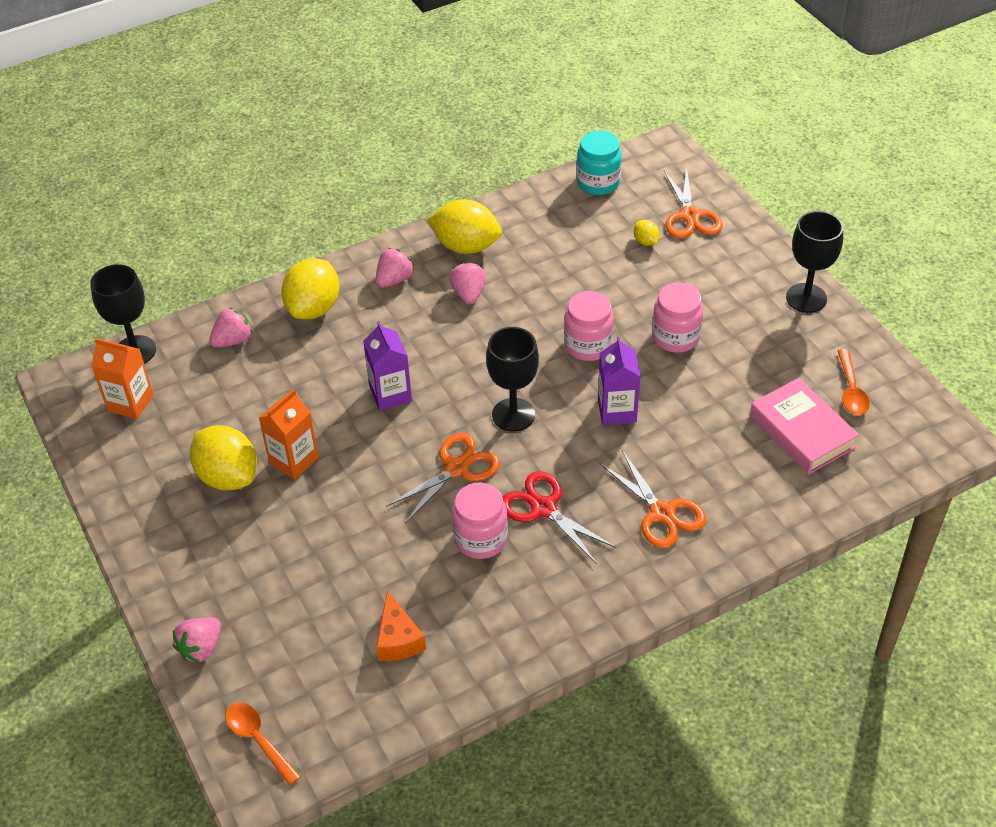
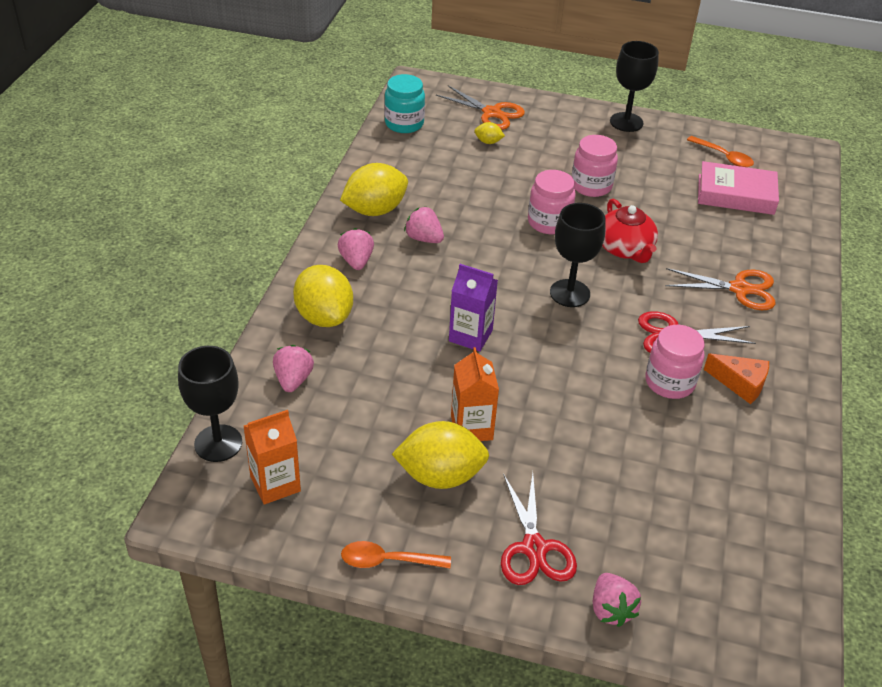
camera: 50 degrees left, 5 degrees down
(214, 570) = (534, 548): none -> red scissors
(258, 740) = (746, 632): orange spoon -> orange spoon (388, 561)
(398, 639) = (721, 485): orange cheese -> orange cheese (740, 383)
(456, 468) = (587, 351): orange scissors -> none
(617, 410) = (625, 249): purple carton -> red teapot

